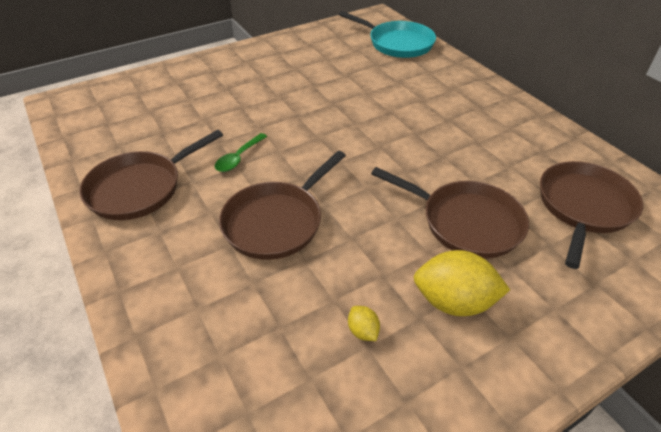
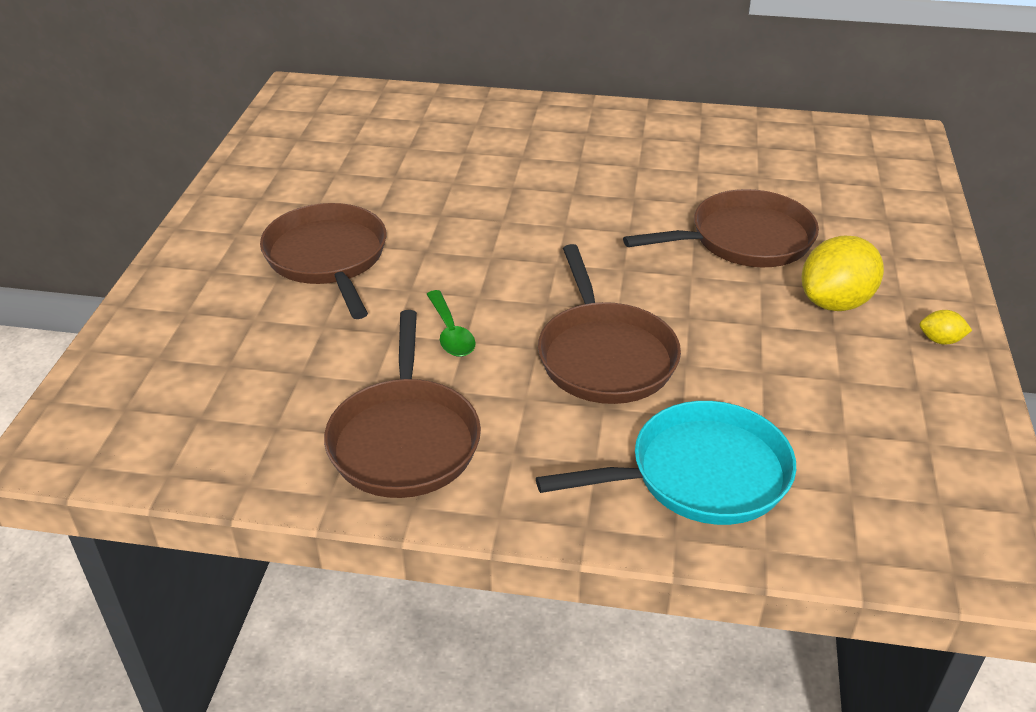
camera: 50 degrees left, 5 degrees down
(363, 331) = (819, 373): yellow lemon -> yellow lemon (940, 340)
(397, 43) = (386, 111): turquoise pan -> turquoise pan (700, 475)
(583, 207) = (797, 169): brown pan -> brown pan (328, 258)

